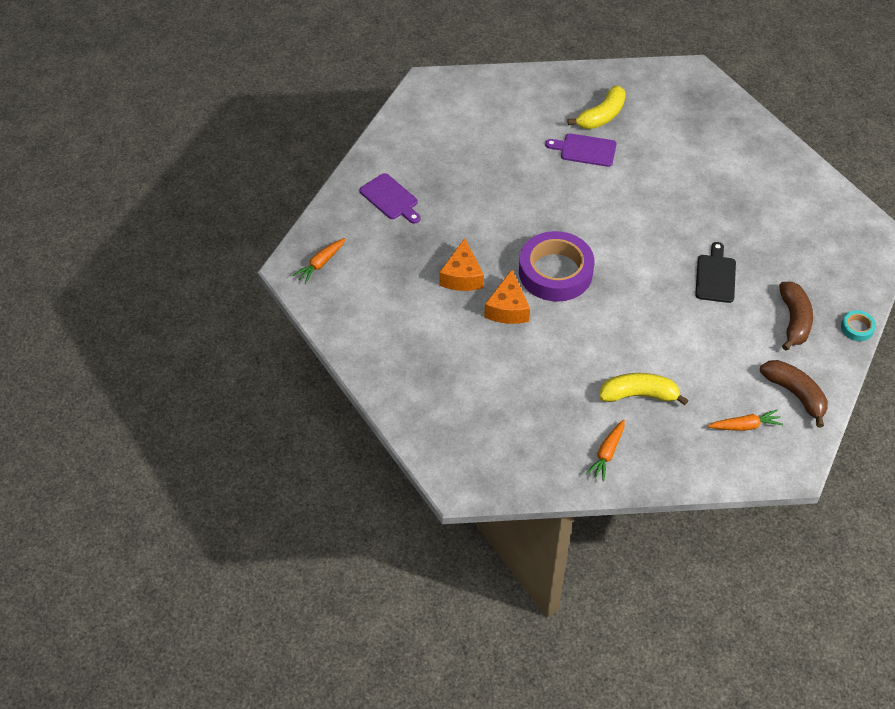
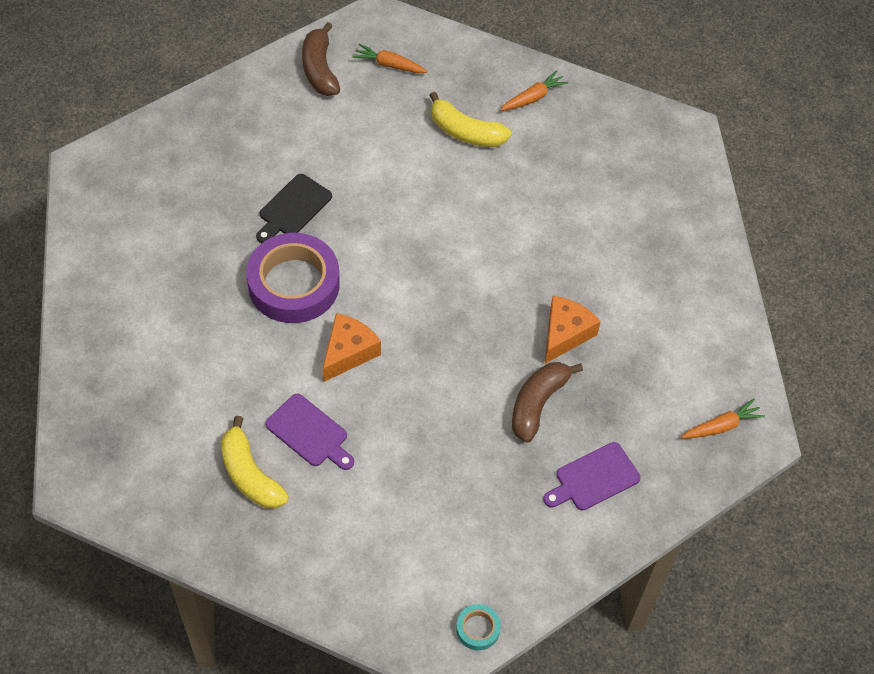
camera: 155 degrees left, 5 degrees up
(390, 198) = (594, 478): purple cutting board -> purple cutting board turned 105 degrees counterclockwise
(508, 308) = (537, 274): orange cheese -> orange cheese (348, 352)
(555, 272) = (459, 291): purple tape -> purple tape (294, 284)
(601, 116) = (250, 474): yellow banana -> yellow banana turned 105 degrees counterclockwise
(793, 320) = (257, 130): brown banana -> brown banana (538, 404)
(857, 328) = (204, 97): turquoise tape -> turquoise tape (477, 629)

